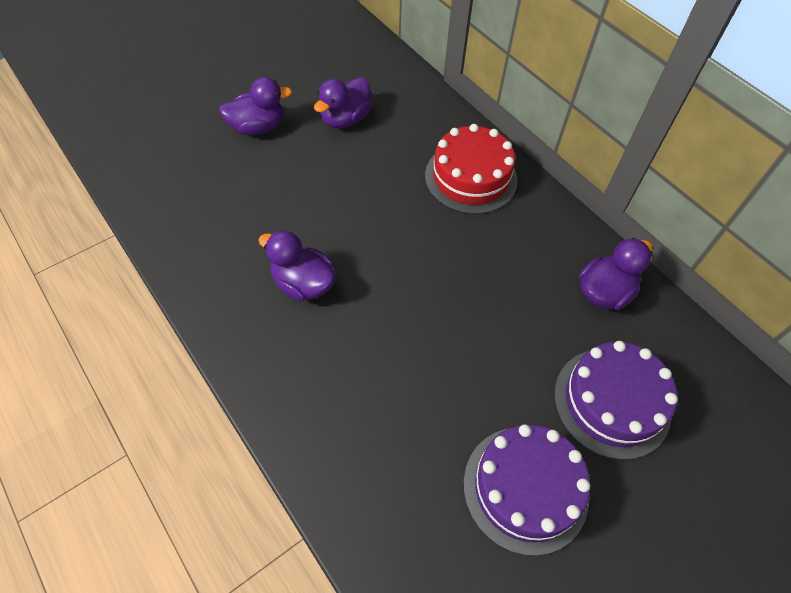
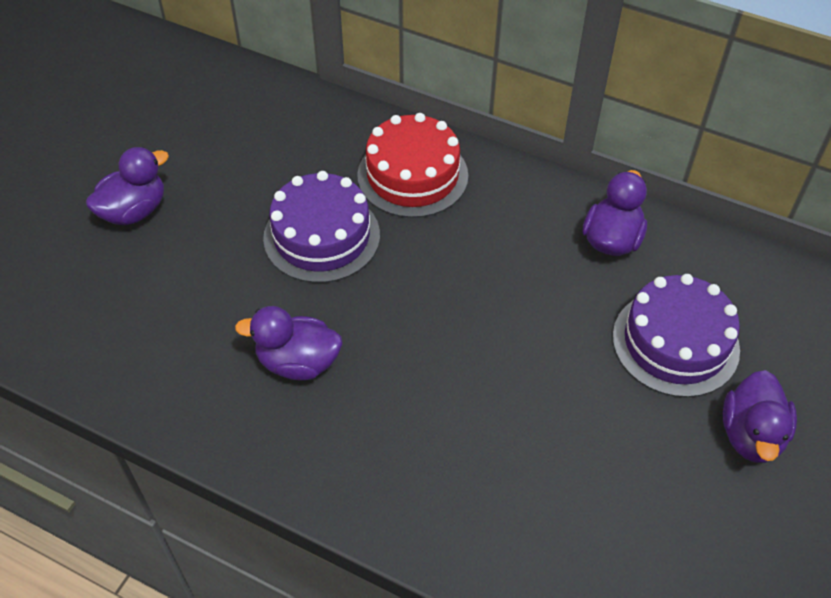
camera: 25 degrees left, 5 degrees down
(345, 119) = (233, 163): purple duck -> purple duck (751, 435)
(525, 488) = (641, 459): purple cake -> purple cake (322, 236)

